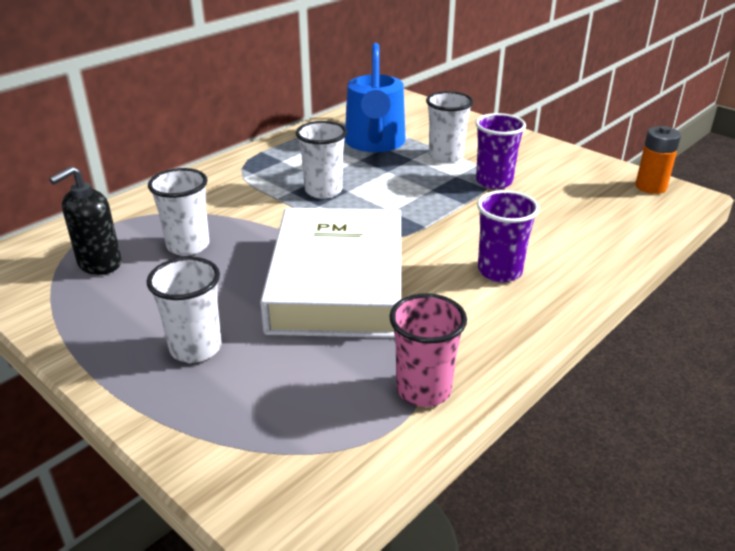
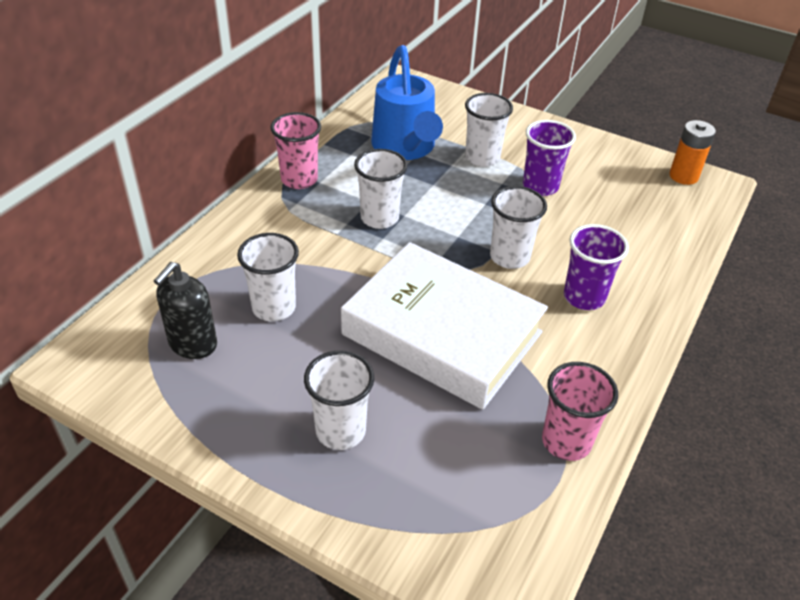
camera: 15 degrees left, 10 degrees up
(264, 157) = (299, 179): none -> pink cup
(338, 283) = (442, 333): white book -> white book turned 45 degrees counterclockwise
(436, 232) = (509, 257): none -> white cup

